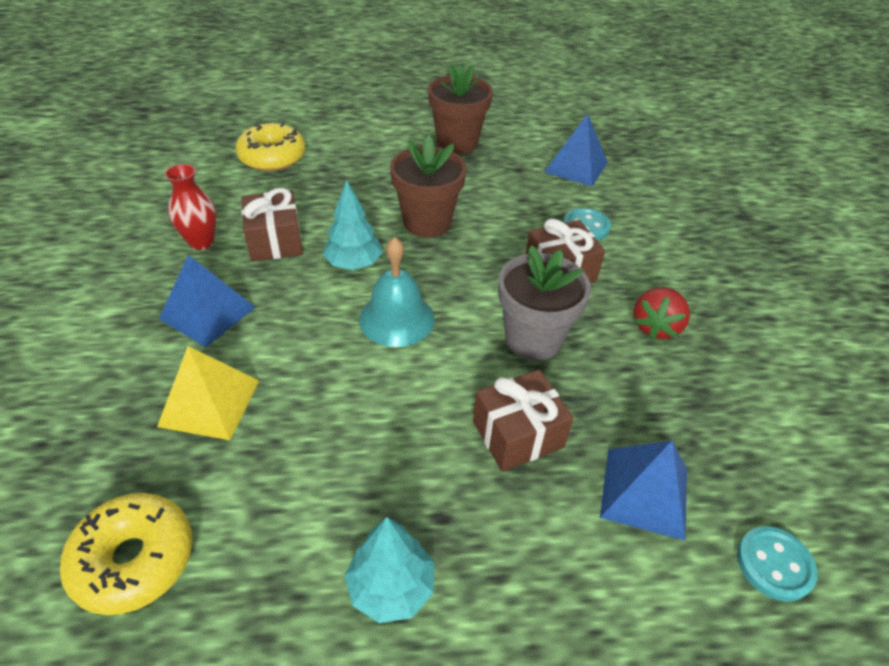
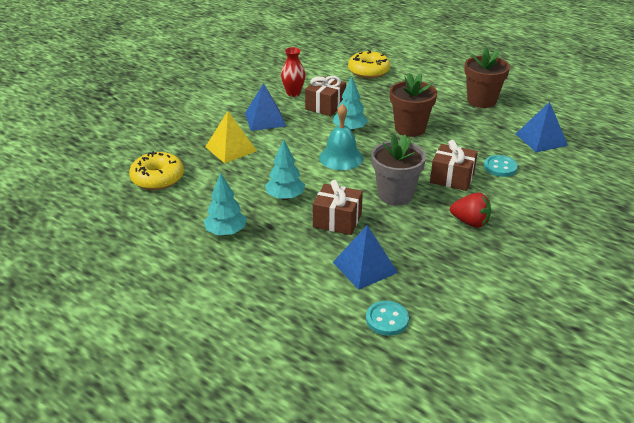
camera: 45 degrees right, 10 degrees down
(401, 442) = (285, 197): none -> turquoise tree
(655, 327) = (470, 222): red strawberry -> red strawberry turned 135 degrees counterclockwise

